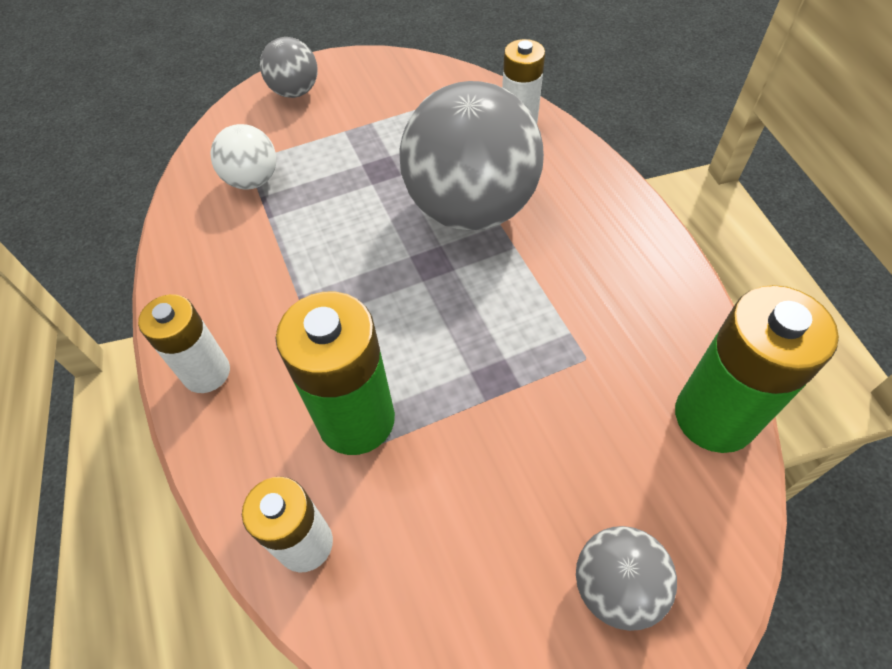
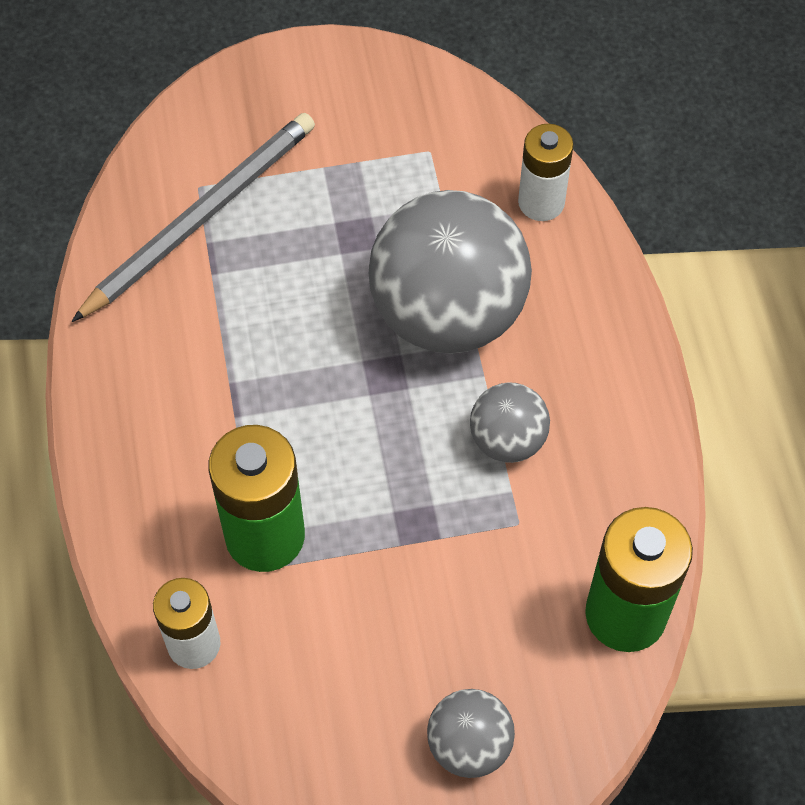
camera: 10 degrees right, 5 degrees up
(206, 372) = (121, 451): white battery -> none
(253, 180) = (201, 217): white ball -> grey pencil
(295, 91) = (273, 91): grey ball -> grey ball (507, 440)

